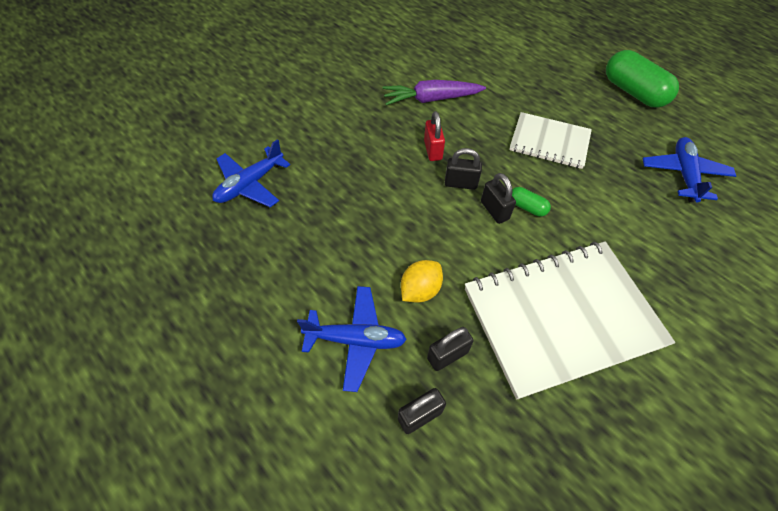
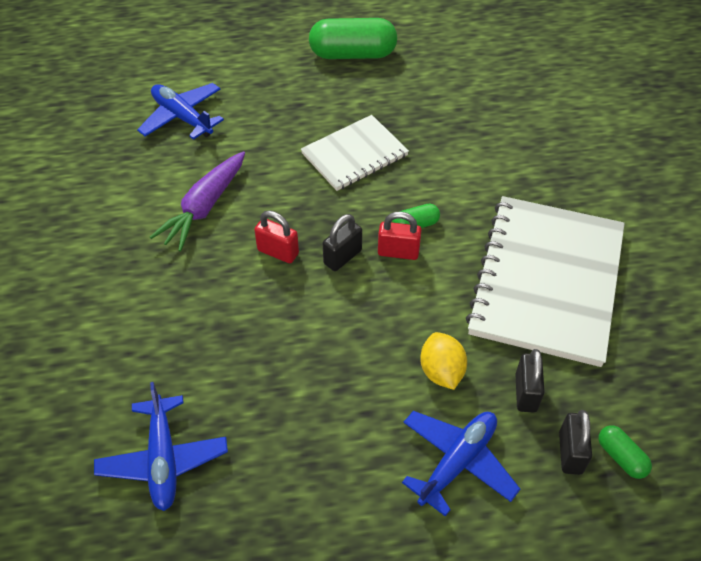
camera: 55 degrees left, 5 degrees down
(445, 458) = (621, 457): none -> green capsule
(494, 210) = (398, 252): black padlock -> red padlock
(683, 174) = (472, 95): blue plane -> blue plane (182, 117)

